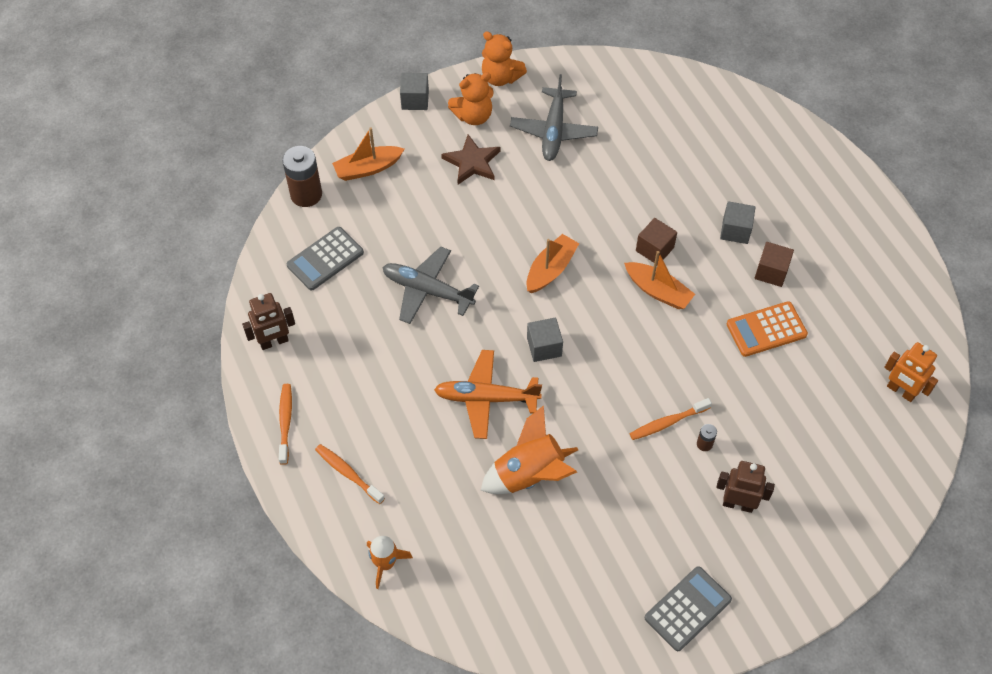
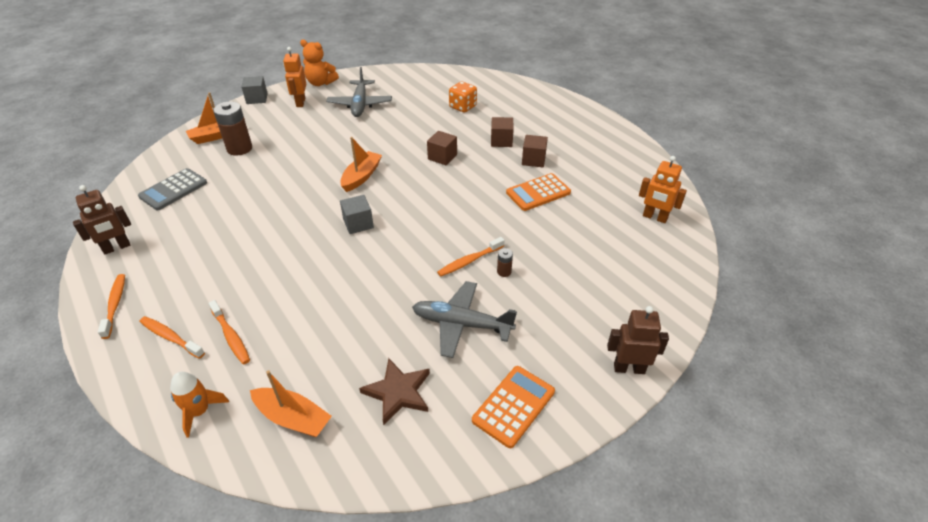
camera: 10 degrees left, 15 degrees down
(306, 194) = (164, 154): brown battery -> brown battery (239, 148)
(409, 482) = (231, 336): none -> orange toothbrush
(427, 290) = (259, 199): grey plane -> grey plane (461, 324)
(472, 162) = (299, 125): brown star -> brown star (398, 392)
(473, 116) = (300, 102): orange teddy bear -> orange robot
(486, 398) = (308, 264): orange plane -> none
(529, 475) = (348, 315): orange rocket -> none
(658, 291) = (448, 180): orange boat -> orange boat (293, 418)
(687, 608) = (513, 406): grey calculator -> orange calculator
(693, 155) = (463, 107): none -> orange dice
(735, 230) = (501, 141): grey cube -> brown cube
(738, 504) = (542, 312): brown robot -> brown robot (629, 368)

